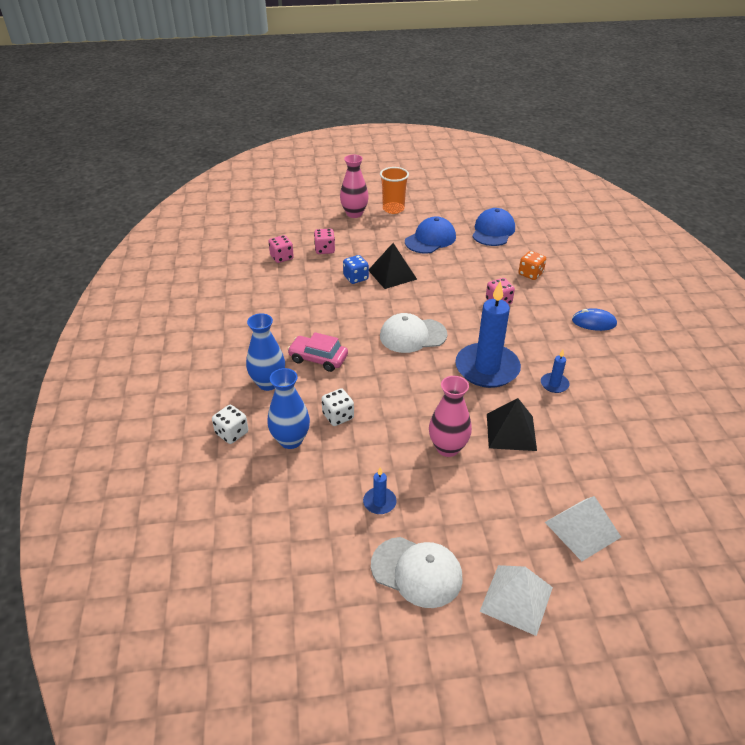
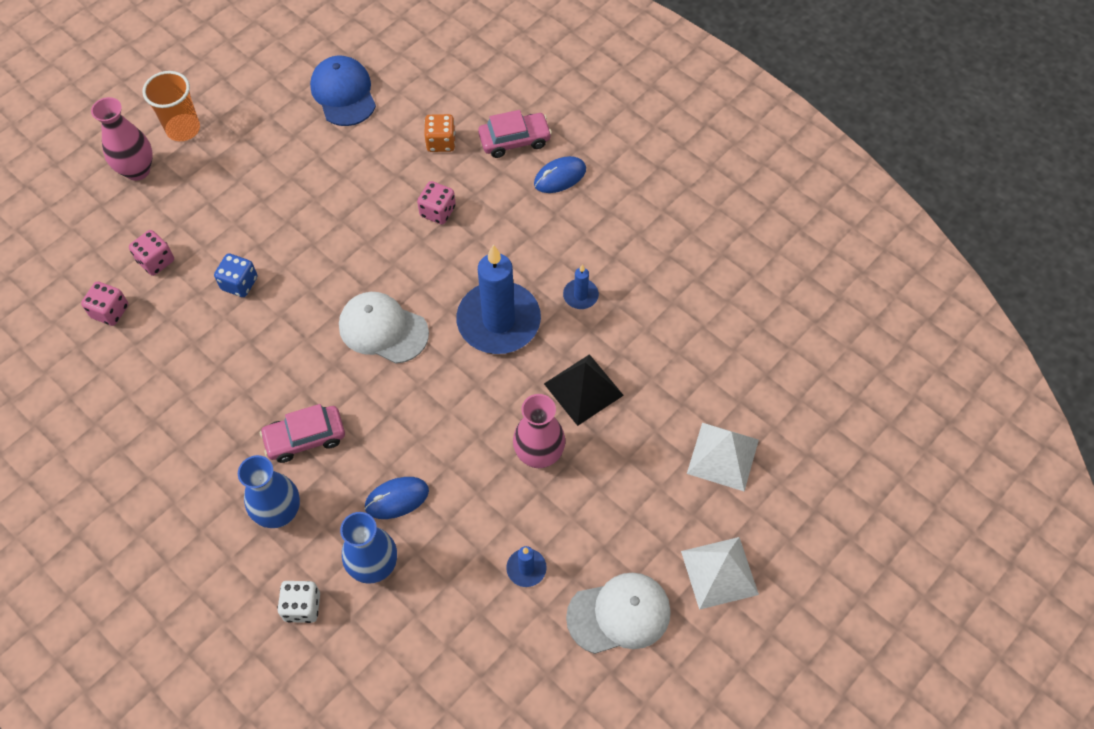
camera: 40 degrees left, 20 degrees up
(338, 416) = (397, 499): white dice -> blue mouse
(392, 274) = (280, 248): black pyramid -> none
(412, 335) = (383, 329): white cap -> white cap turned 75 degrees clockwise
(430, 239) = (277, 156): blue cap -> none
(579, 293) = (514, 140): none -> pink car

